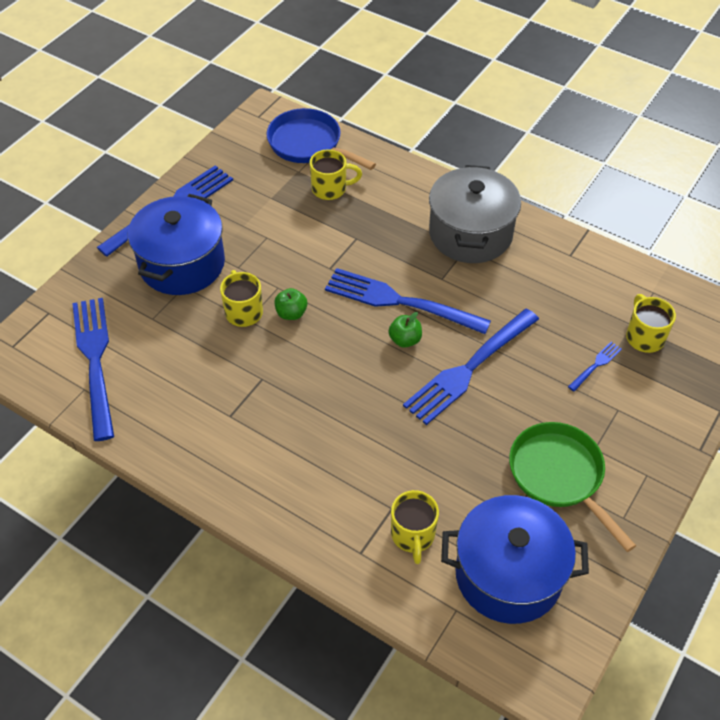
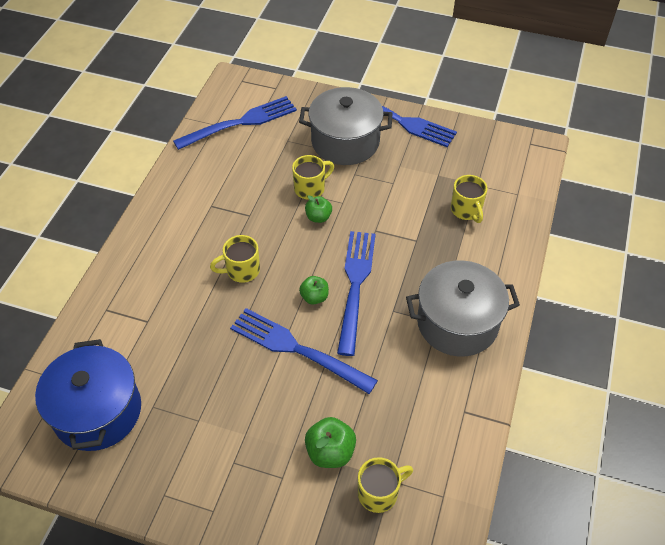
camera: 75 degrees right, 0 degrees up
(182, 264) = (345, 142): blue pot -> grey pot
(309, 144) = (514, 184): blue pan -> none
(413, 535) = (125, 340): yellow mug -> yellow mug (241, 270)
(559, 476) = (198, 437): green pan -> none
(596, 365) = (330, 452): blue fork -> green apple

